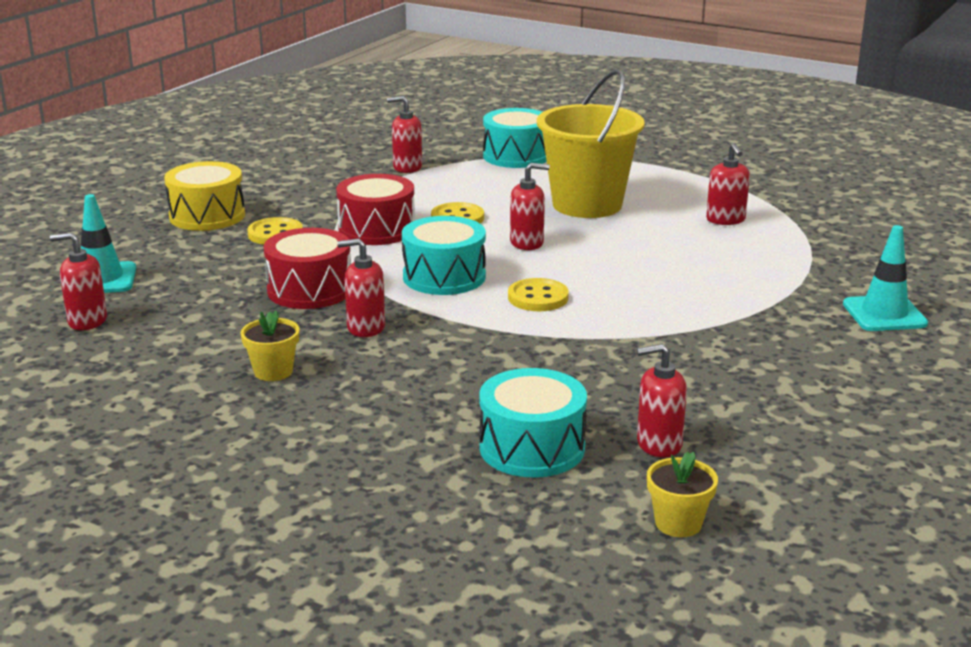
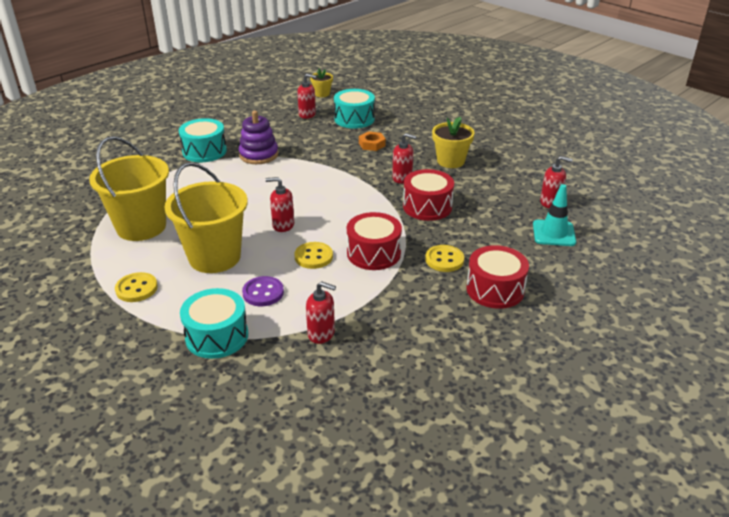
camera: 165 degrees left, 10 degrees up
(207, 216) = (495, 289): yellow drum -> red drum
(273, 371) = (450, 161): yellow flower pot -> yellow flower pot, size x1.53
(444, 277) = (348, 205): turquoise drum -> turquoise drum (204, 151)
(455, 386) = (372, 144): none -> orange nut
(495, 185) = (263, 293): none -> purple button
(538, 297) = (305, 184): yellow button -> yellow button (136, 289)
(670, 334) = (259, 155): none -> purple stacking toy
(725, 220) = (141, 227): red soap dispenser -> yellow bucket
(884, 314) = (149, 151): turquoise traffic cone -> none

